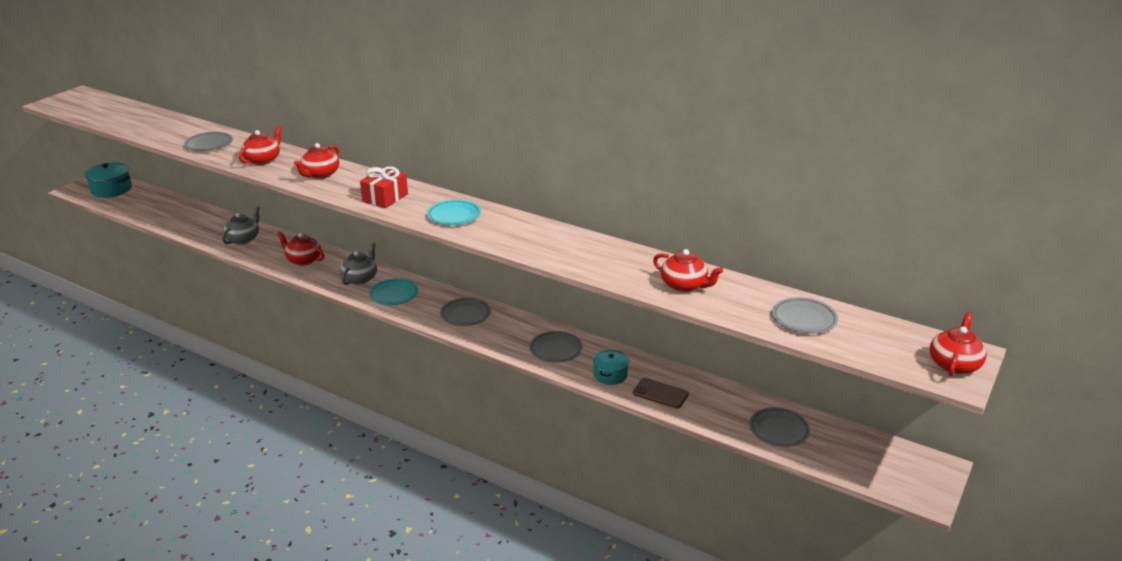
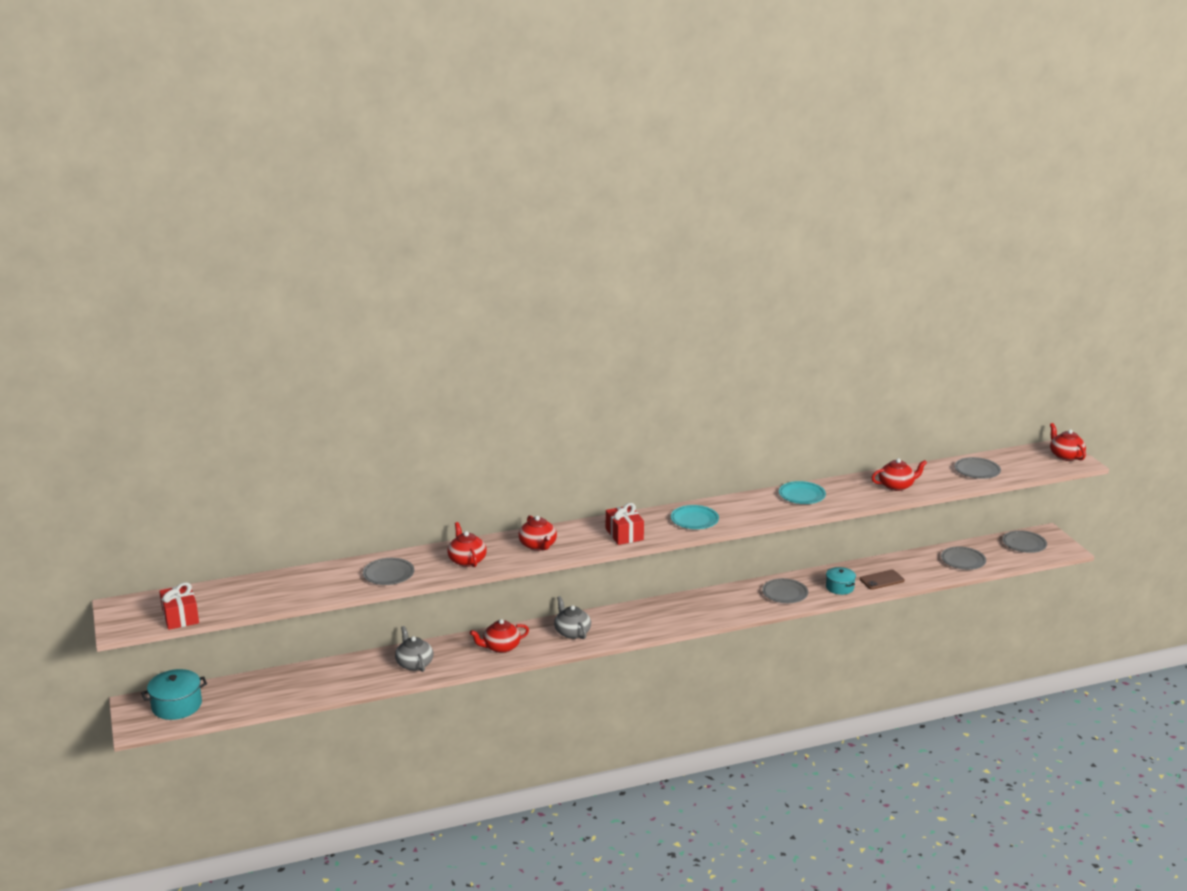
camera: 50 degrees left, 5 degrees down
(80, 112) = (180, 617): none -> red gift
(394, 294) = (620, 627): turquoise plate -> turquoise plate (802, 495)
(465, 314) = (691, 609): grey plate -> grey plate (1024, 544)

